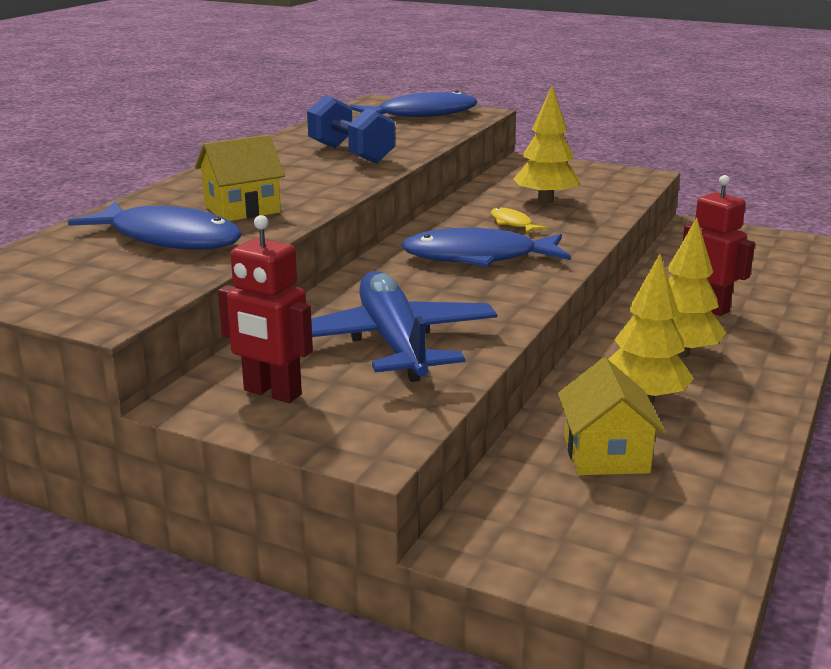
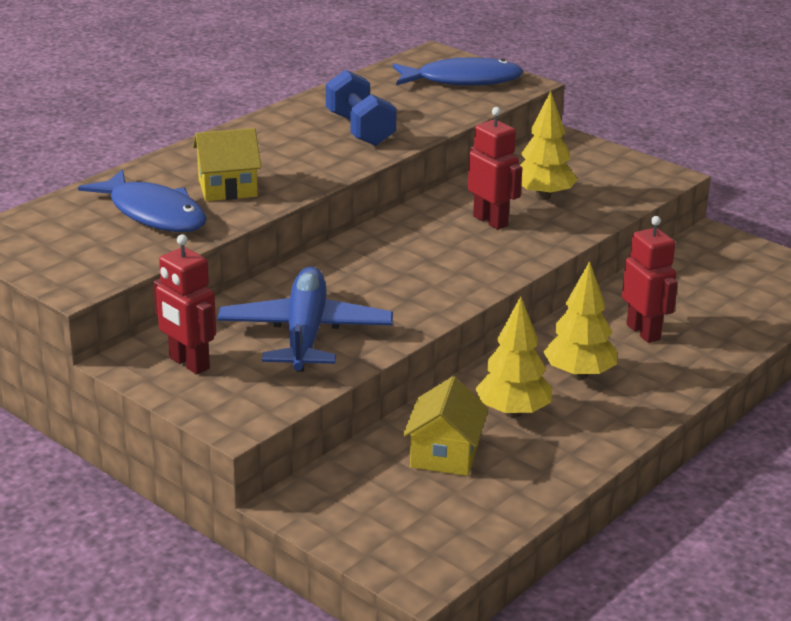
camera: 15 degrees right, 5 degrees up
(478, 257) = (432, 256): blue fish -> none
(512, 223) = (490, 221): yellow fish -> red robot

